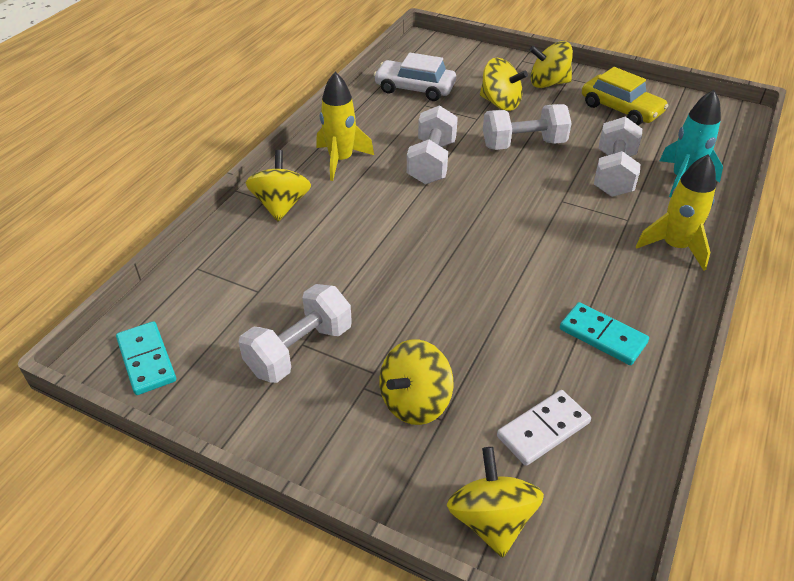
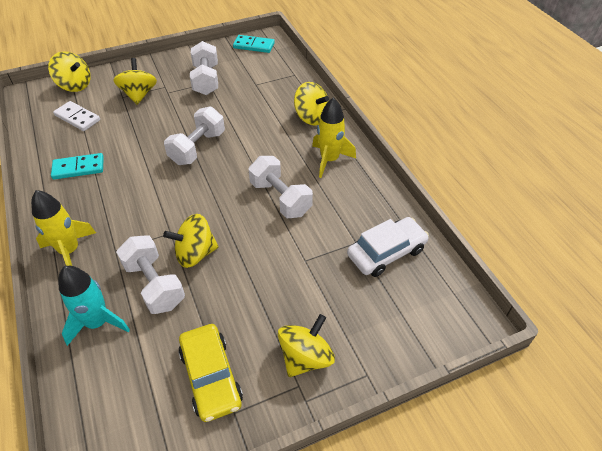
camera: 130 degrees right, 5 degrees up
(500, 103) = (310, 292): yellow spinning top -> yellow spinning top (195, 253)
(523, 144) = (244, 261): white dumbbell -> white dumbbell (197, 148)
(543, 429) = (77, 118): white domino -> white domino turned 60 degrees counterclockwise
(621, 109) = (211, 377): yellow car -> yellow car turned 105 degrees counterclockwise

